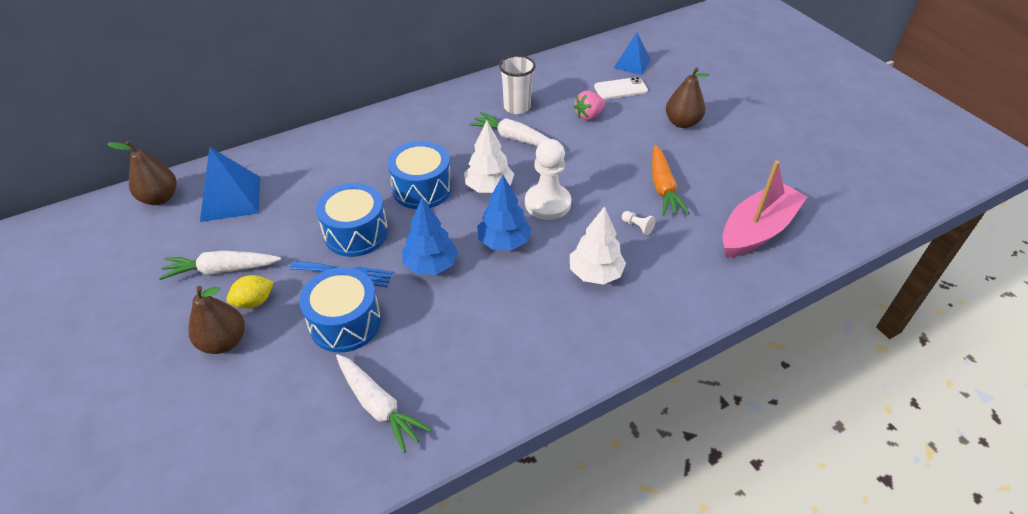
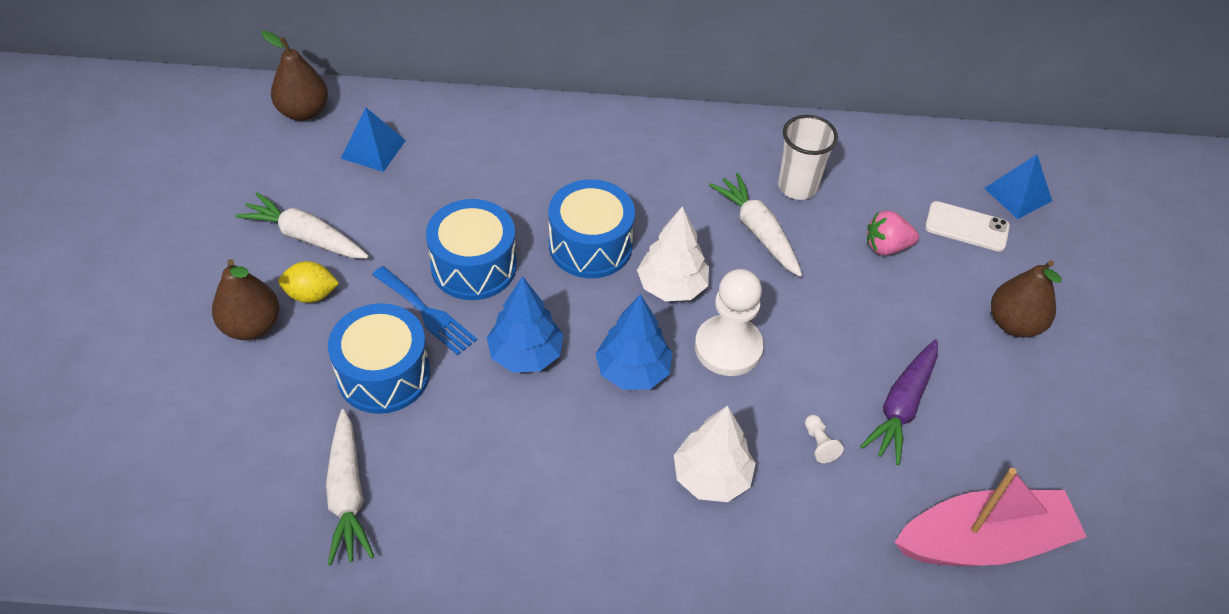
camera: 30 degrees right, 5 degrees up
(231, 198) = (373, 149): blue pyramid -> blue pyramid, size x0.66
(663, 187) = (901, 407): orange carrot -> purple carrot

